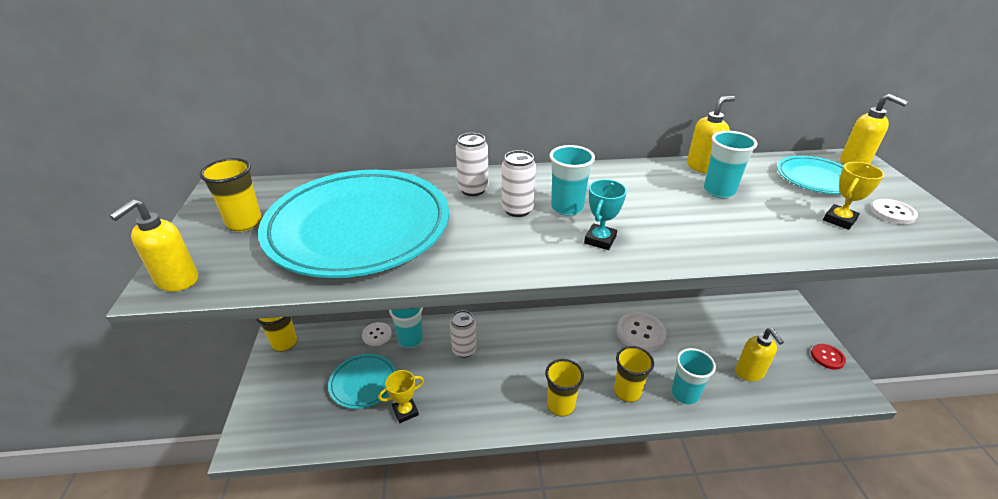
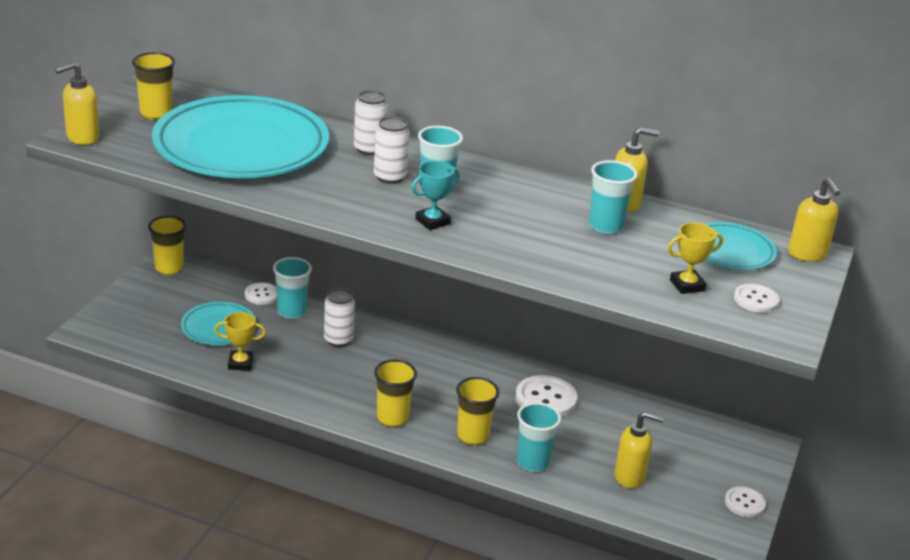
camera: 25 degrees right, 5 degrees down
(749, 373) = (630, 477): yellow soap dispenser -> yellow soap dispenser turned 90 degrees counterclockwise
(827, 357) = (744, 503): red button -> white button

